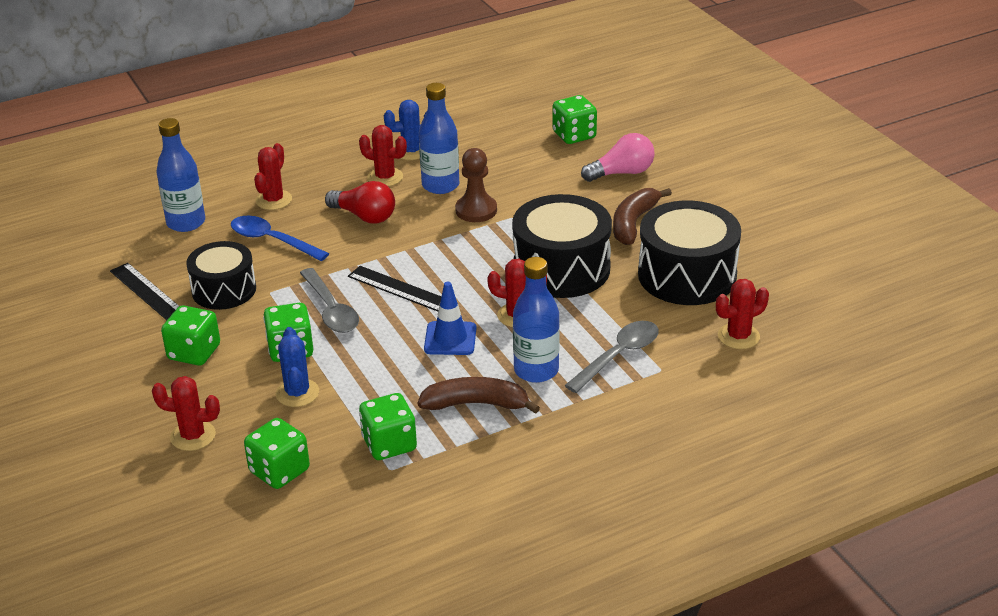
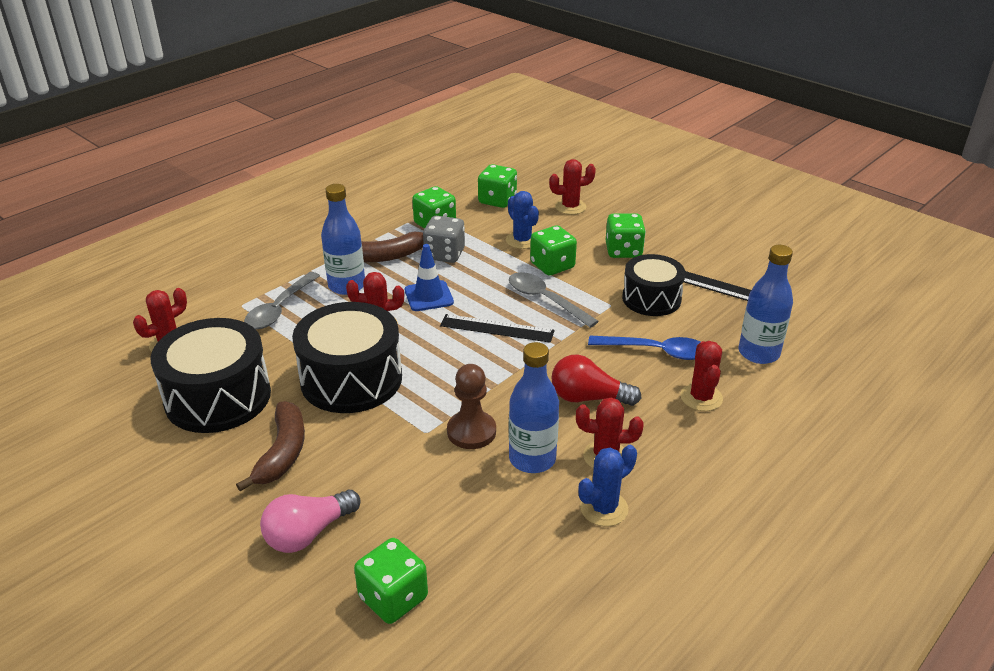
camera: 160 degrees right, 0 degrees up
(403, 392) = (444, 254): none -> grey dice

